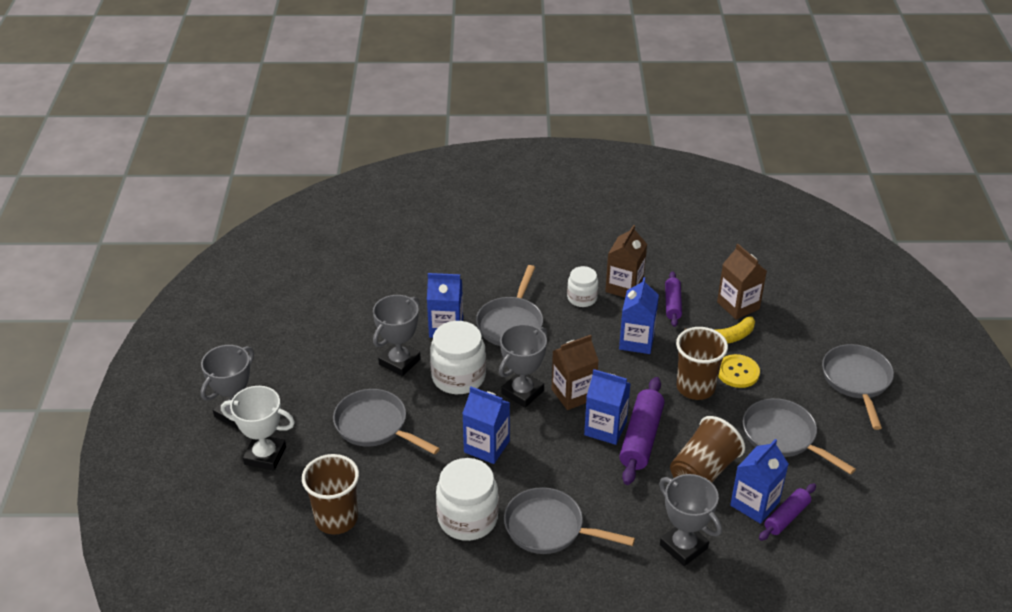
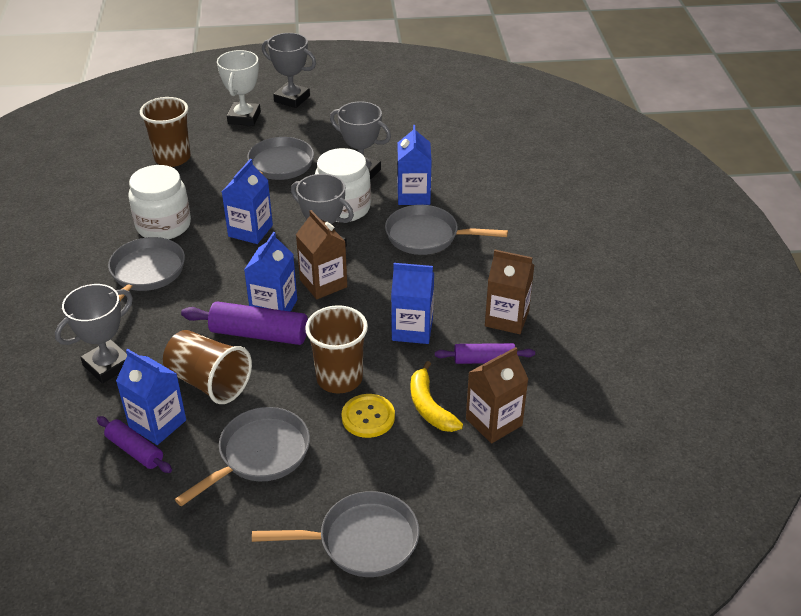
camera: 85 degrees right, 0 degrees up
(582, 298) = (479, 285): white jar -> none

